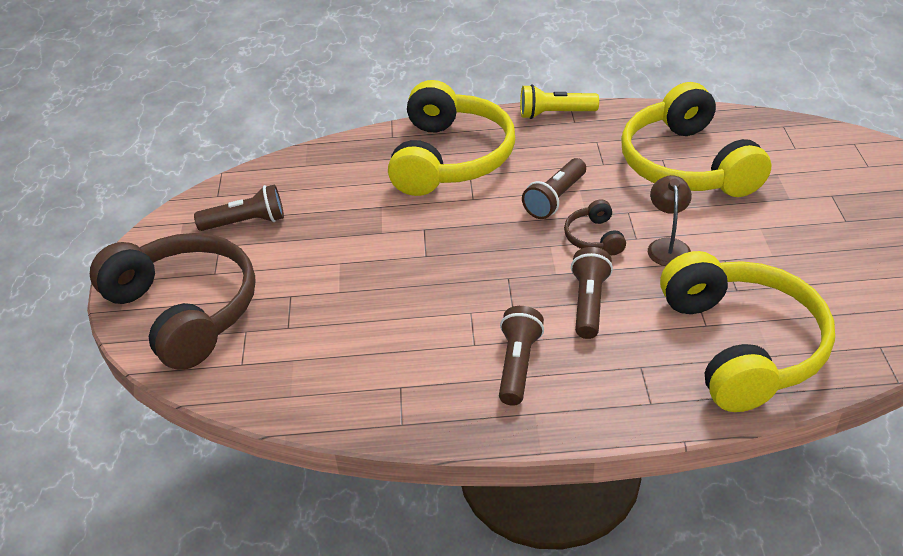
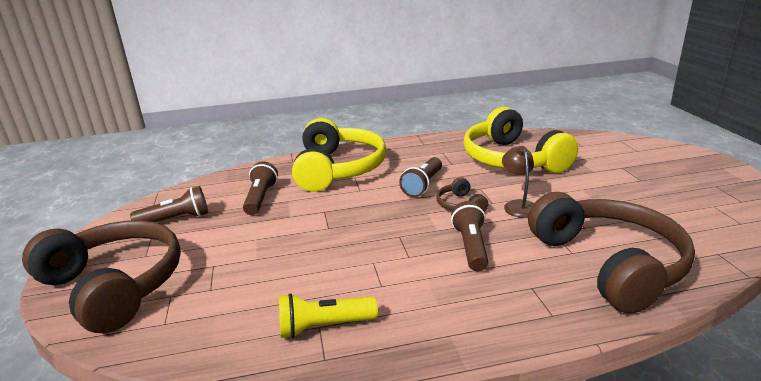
camera: 10 degrees left, 15 degrees down
(518, 365) = (424, 297): brown flashlight -> brown flashlight (260, 198)
(555, 114) = (408, 141): yellow flashlight -> yellow flashlight (324, 326)
(742, 346) = (608, 264): yellow headphones -> brown headphones

